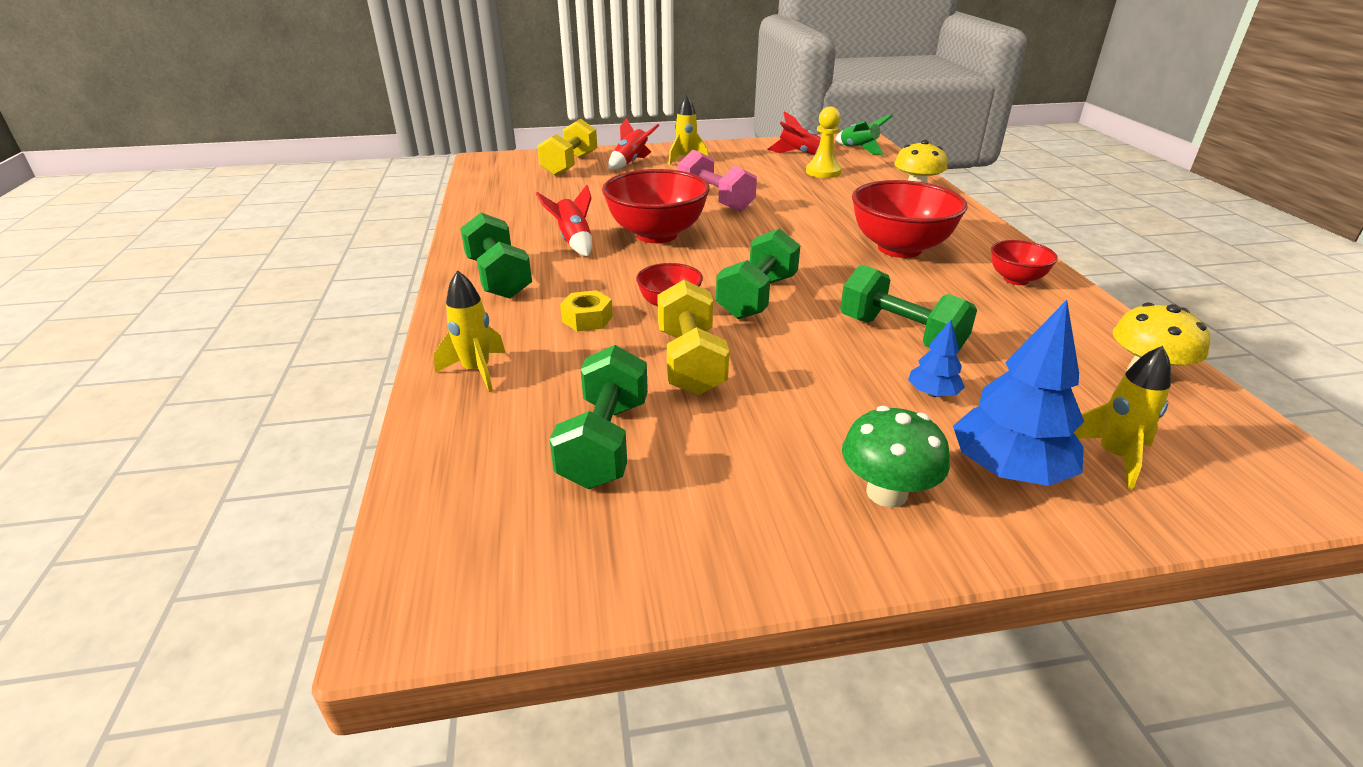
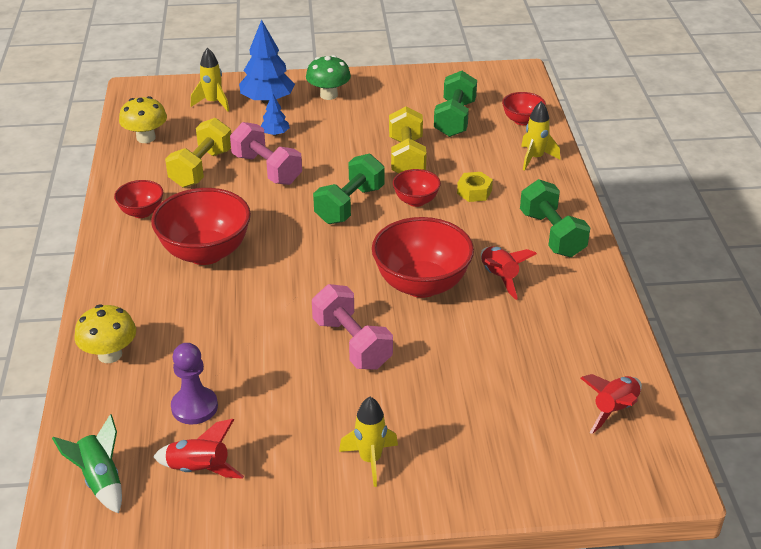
camera: 175 degrees left, 5 degrees up
(468, 446) = (522, 120): none -> red bowl
(570, 165) = (537, 450): yellow dumbbell -> yellow dumbbell (201, 168)
(631, 162) = (450, 454): red rocket -> red rocket (614, 410)
(823, 172) = (194, 407): yellow pawn -> purple pawn
(900, 335) = (267, 169): green dumbbell -> pink dumbbell

